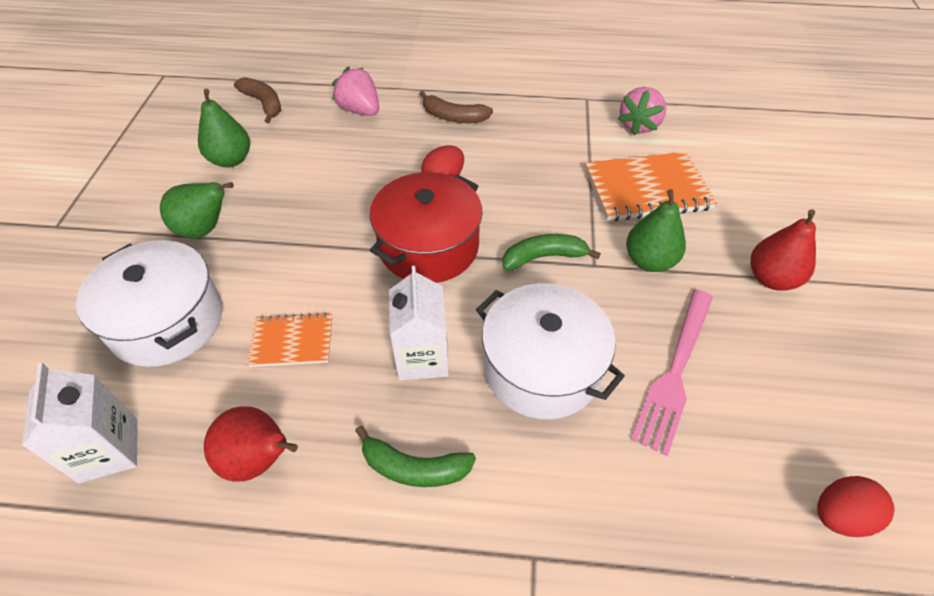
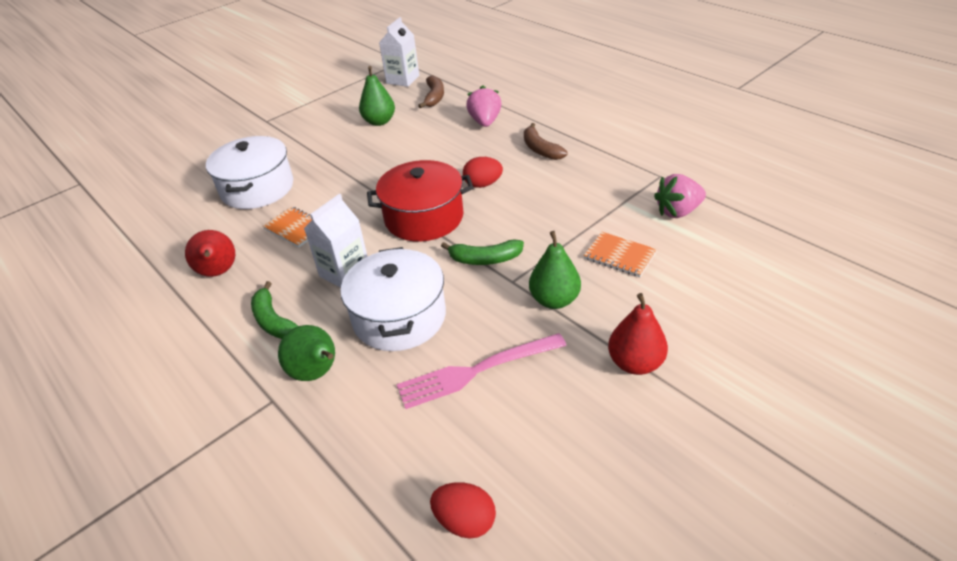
camera: 45 degrees right, 10 degrees down
(109, 450) = (173, 231): white carton -> white carton (403, 79)
(204, 229) = (324, 152): green pear -> green pear (316, 373)
(544, 257) = (485, 259): green banana -> green banana turned 150 degrees clockwise
(647, 189) = (619, 256): orange notebook -> orange notebook, size x0.58

